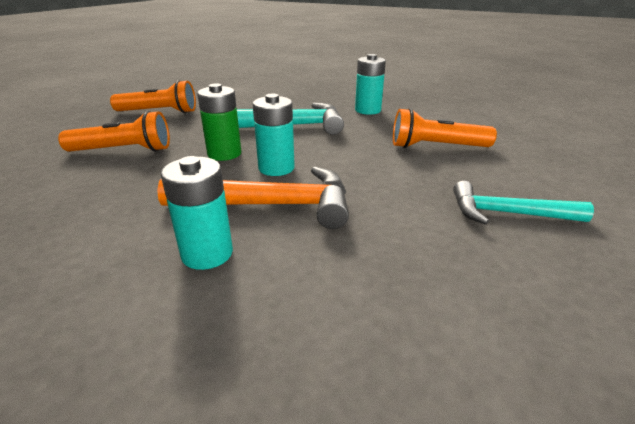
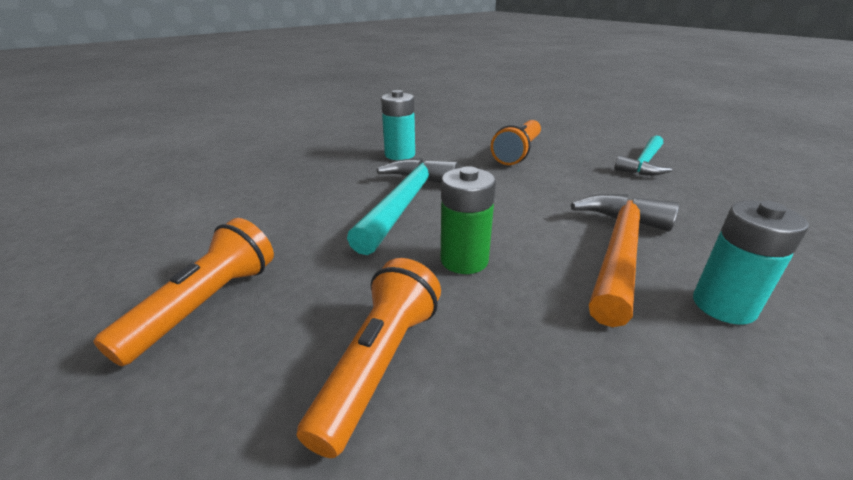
camera: 65 degrees left, 0 degrees up
(276, 168) = (528, 232): turquoise battery -> none

